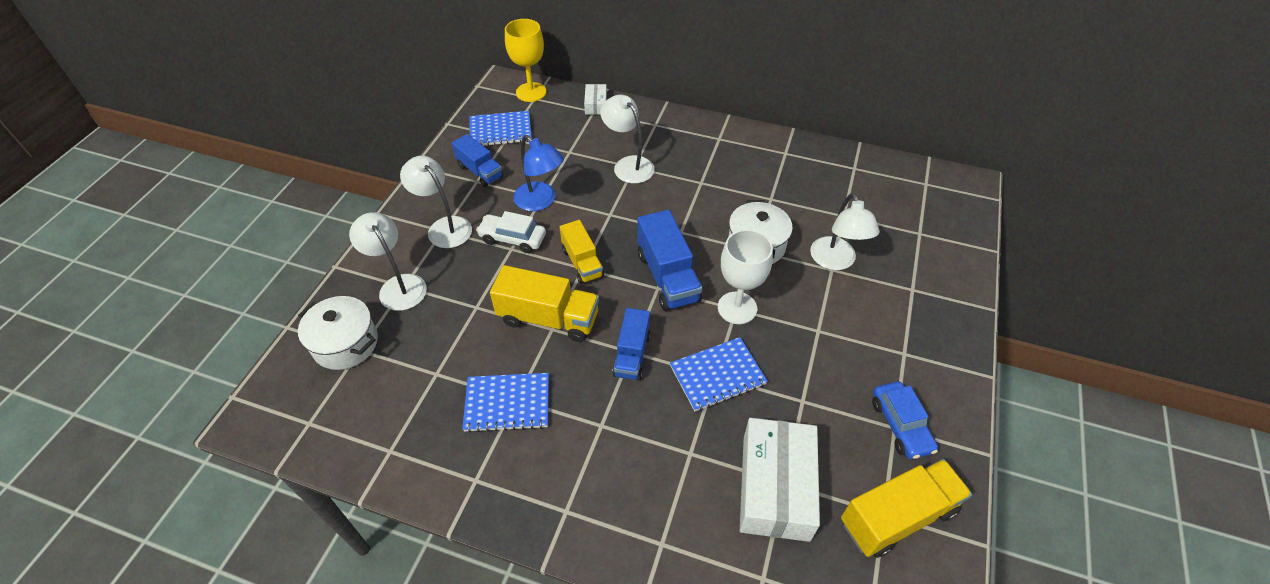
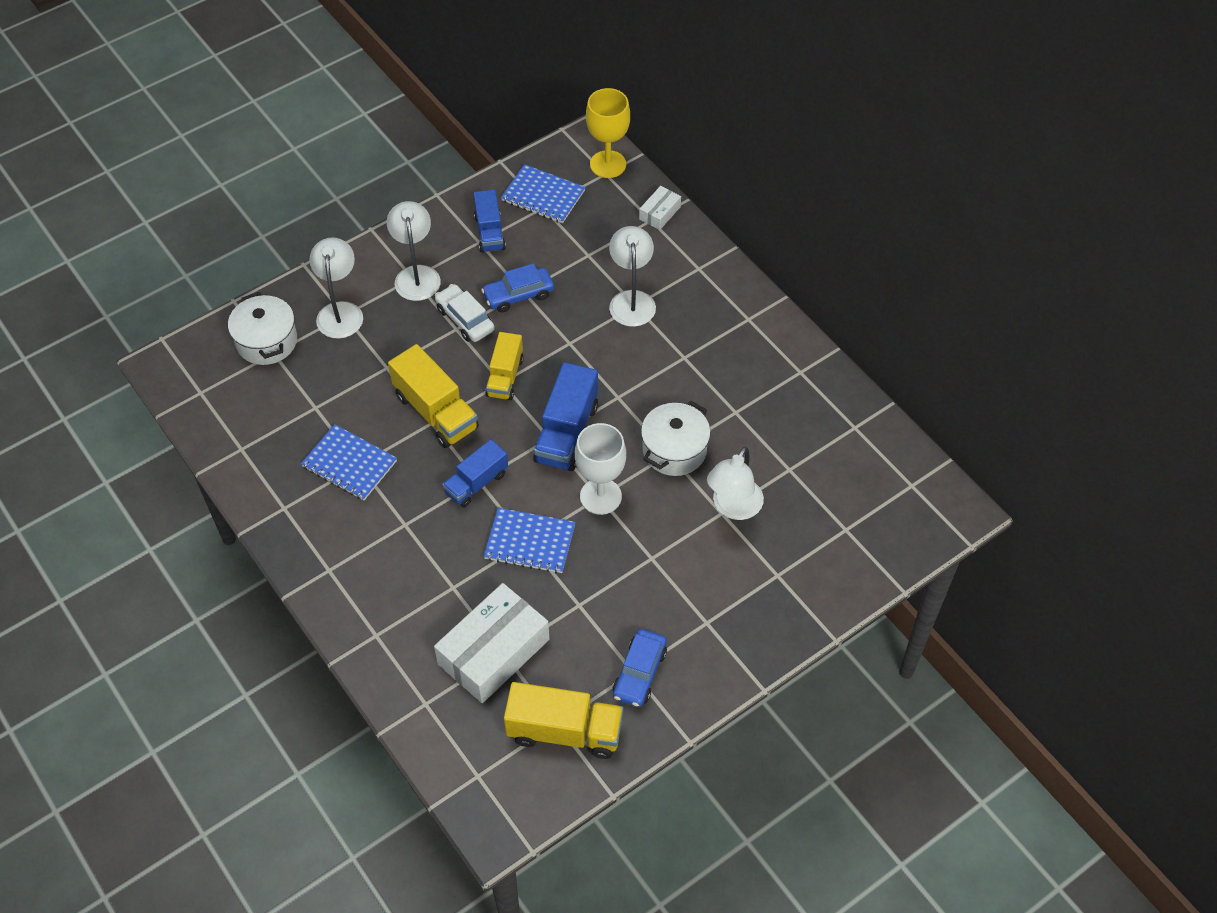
camera: 35 degrees right, 5 degrees up
(540, 201) = (518, 295): blue lamp -> blue car

